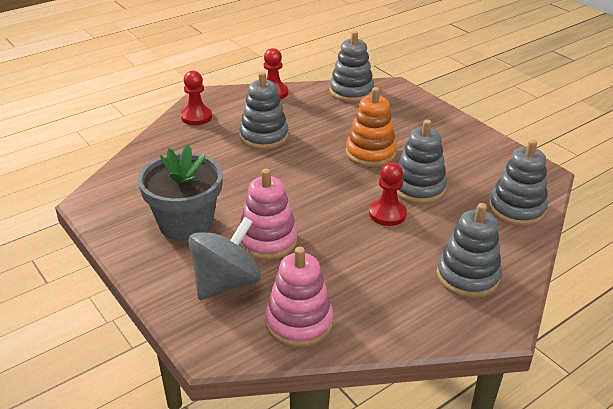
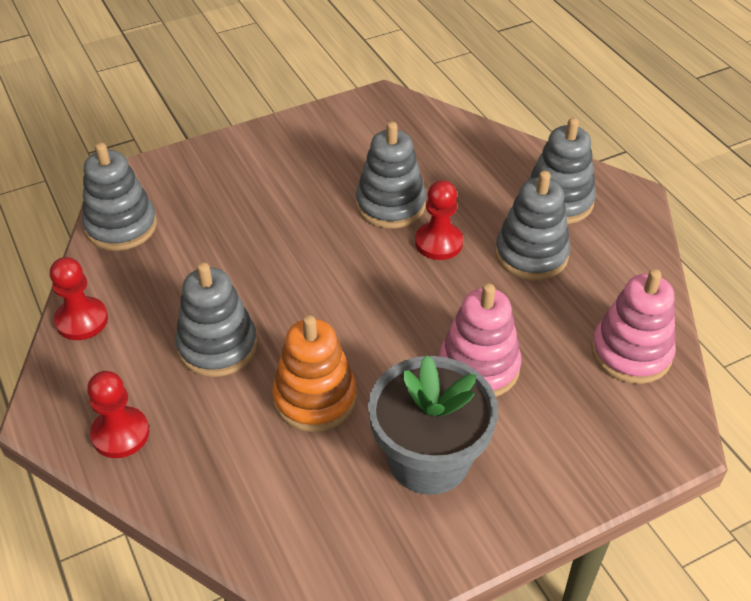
camera: 80 degrees left, 10 degrees up
(226, 282) = (559, 418): grey spinning top -> none
(370, 153) = (299, 234): orange stacking toy -> orange stacking toy (315, 398)
(516, 209) = (446, 137): grey stacking toy -> grey stacking toy (531, 255)

